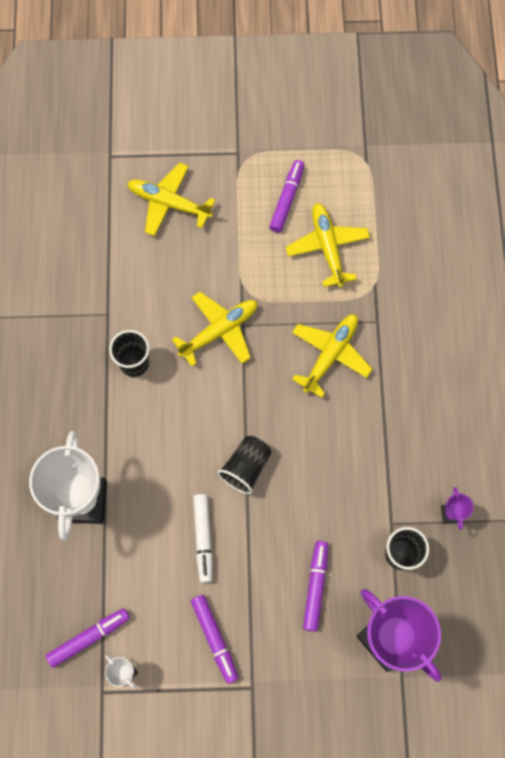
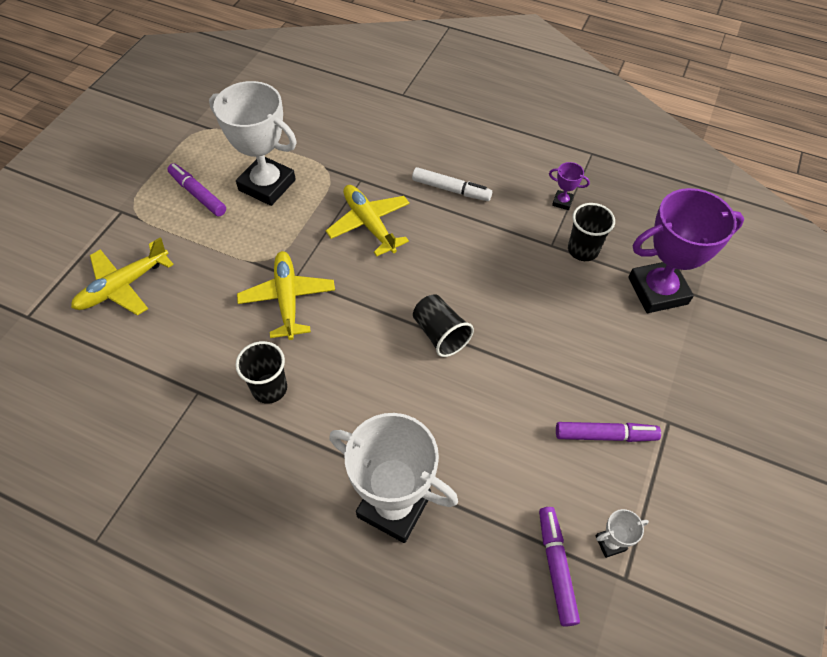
camera: 65 degrees left, 15 degrees down
(203, 538) = (494, 402): white marker -> white marker (451, 189)
(315, 586) = (586, 326): purple marker -> none
(327, 247) = (267, 185): yellow plane -> white trophy

